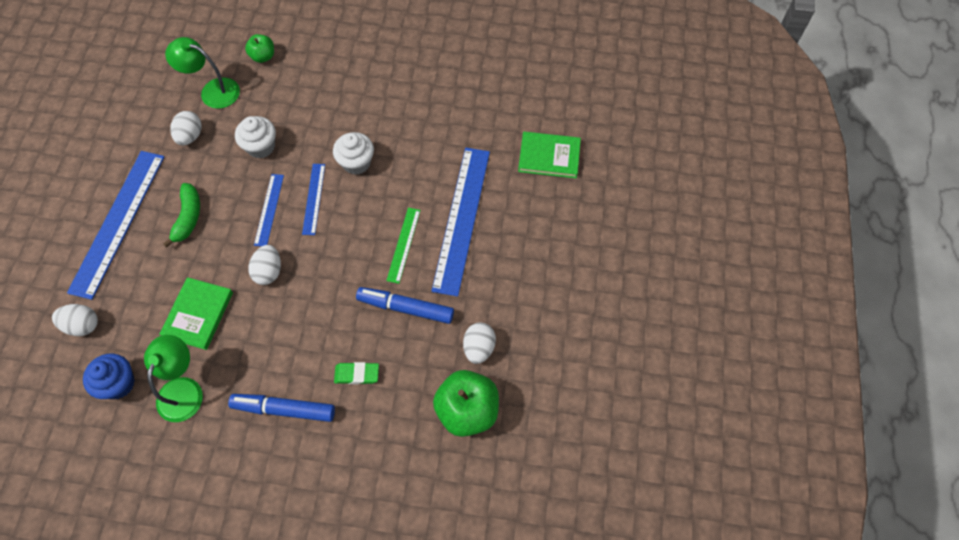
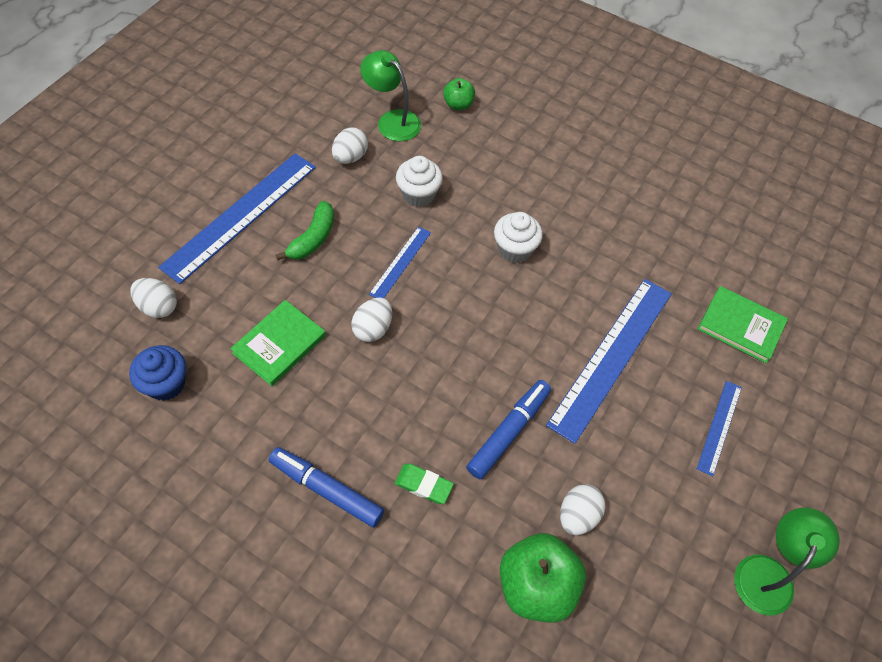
camera: 20 degrees right, 5 degrees down
(183, 389) = (229, 419): green lamp -> green lamp (768, 573)
(314, 198) = (453, 270): blue ruler -> blue ruler (719, 427)
(403, 245) = (533, 359): green ruler -> none
(405, 308) = (508, 432): blue marker -> blue marker turned 90 degrees clockwise

